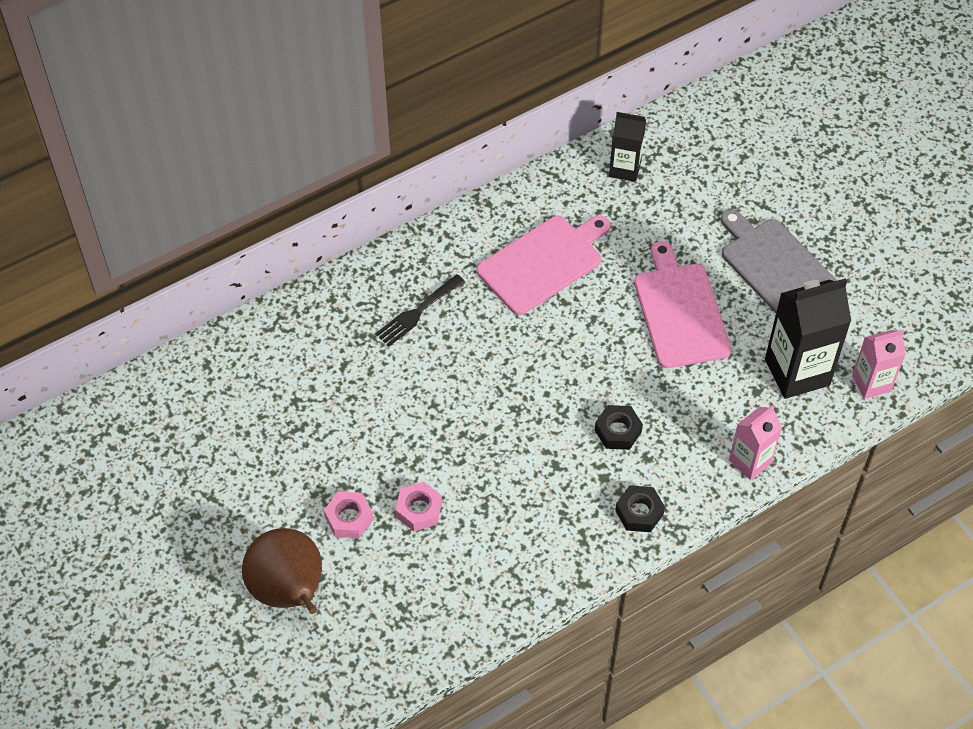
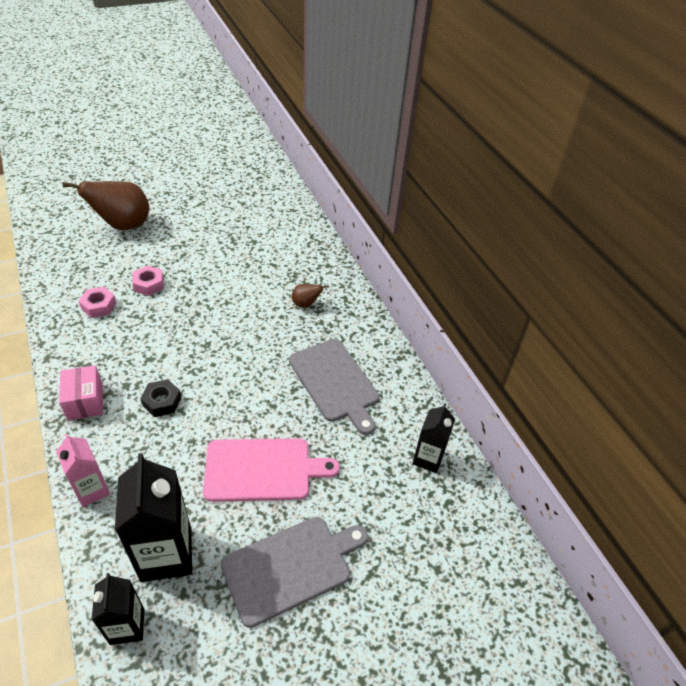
camera: 95 degrees right, 10 degrees down
(349, 518) = (158, 254): pink nut -> pink nut (99, 306)
(417, 313) = (306, 304): black fork -> brown pear
(543, 262) = (335, 382): pink cutting board -> grey cutting board
(639, 512) = (85, 401): black nut -> pink box
(871, 383) = (127, 626): pink carton -> black carton

